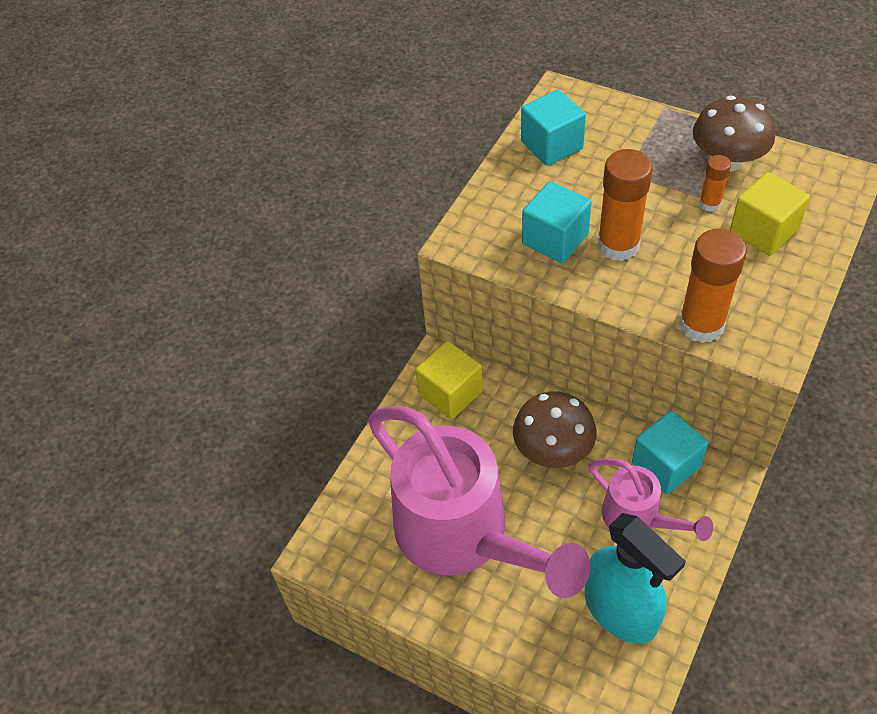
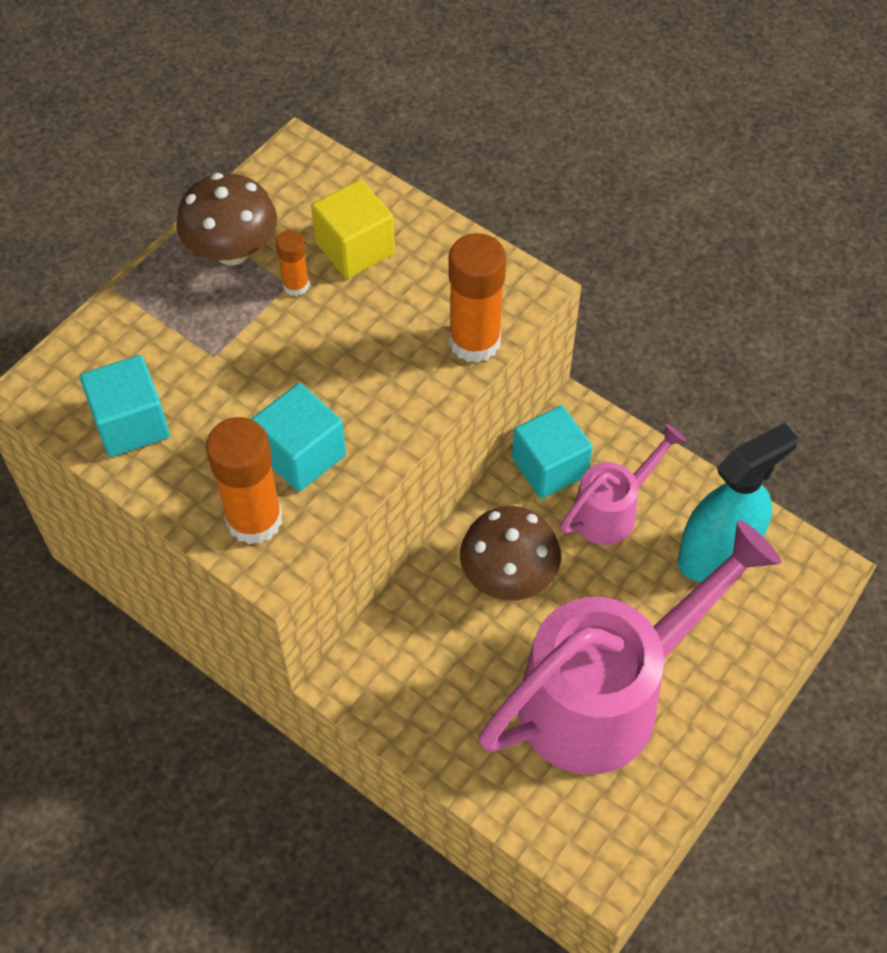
camera: 85 degrees left, 5 degrees up
(450, 393) = (398, 676): yellow cube -> none
(618, 245) = (332, 391): orange glue stick -> orange glue stick (254, 520)

